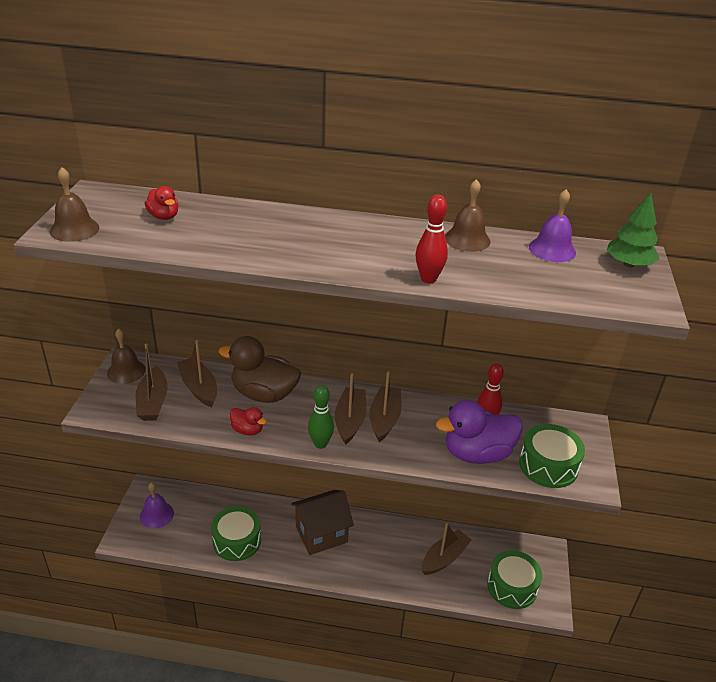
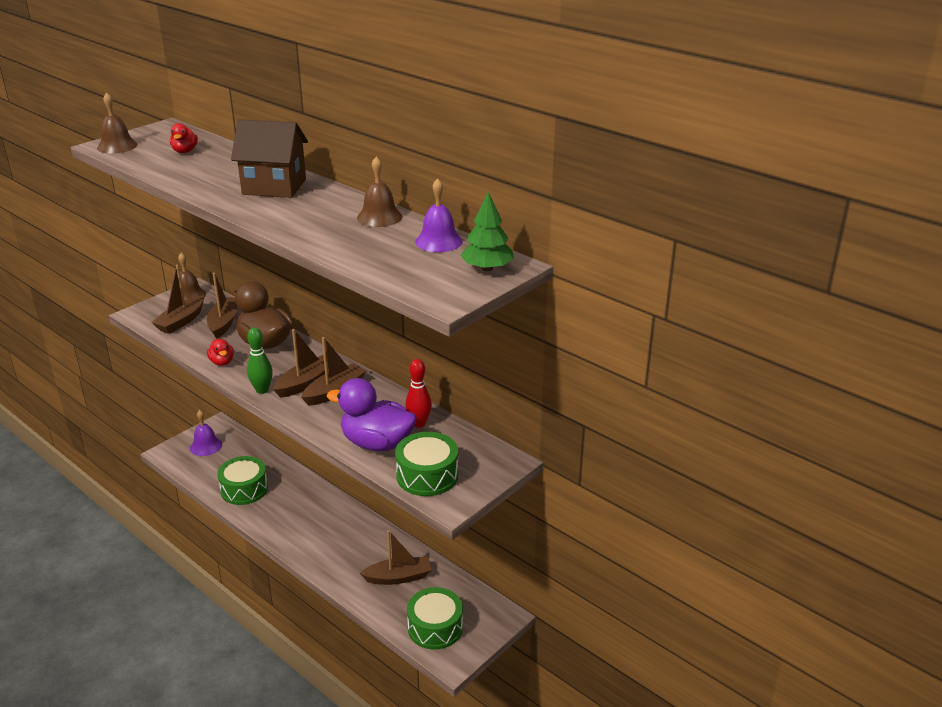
camera: 35 degrees right, 5 degrees down
(321, 534) = (314, 513): brown house -> brown house (274, 187)
(428, 279) = (297, 233): red bowling pin -> none

